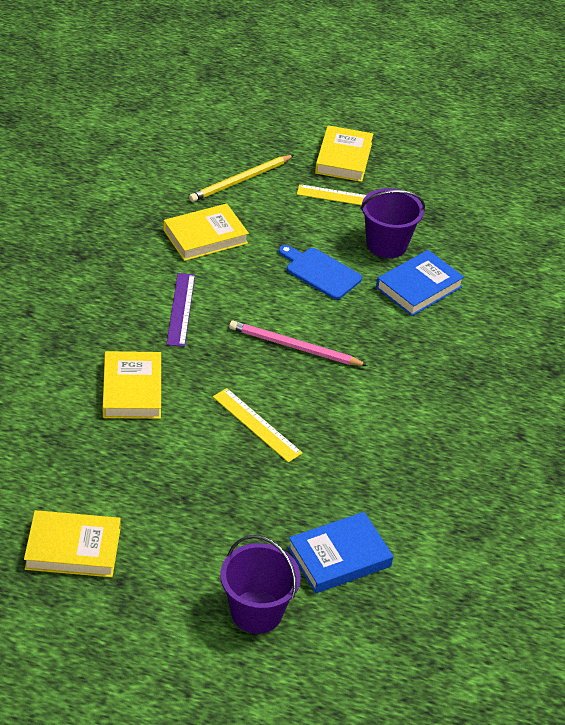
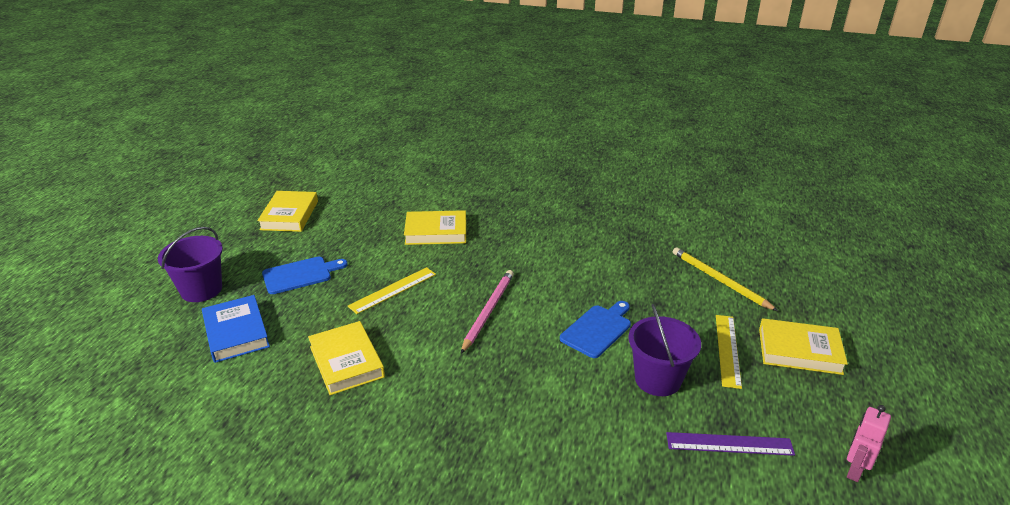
camera: 95 degrees right, 10 degrees down
(180, 309) = (529, 251): purple ruler -> purple ruler (729, 444)
(205, 237) = (627, 262): yellow book -> yellow book (346, 362)
(225, 514) = (300, 275): none -> blue cutting board
(419, 287) = (591, 402): blue book -> none
(471, 166) = (854, 470): none -> pink robot

